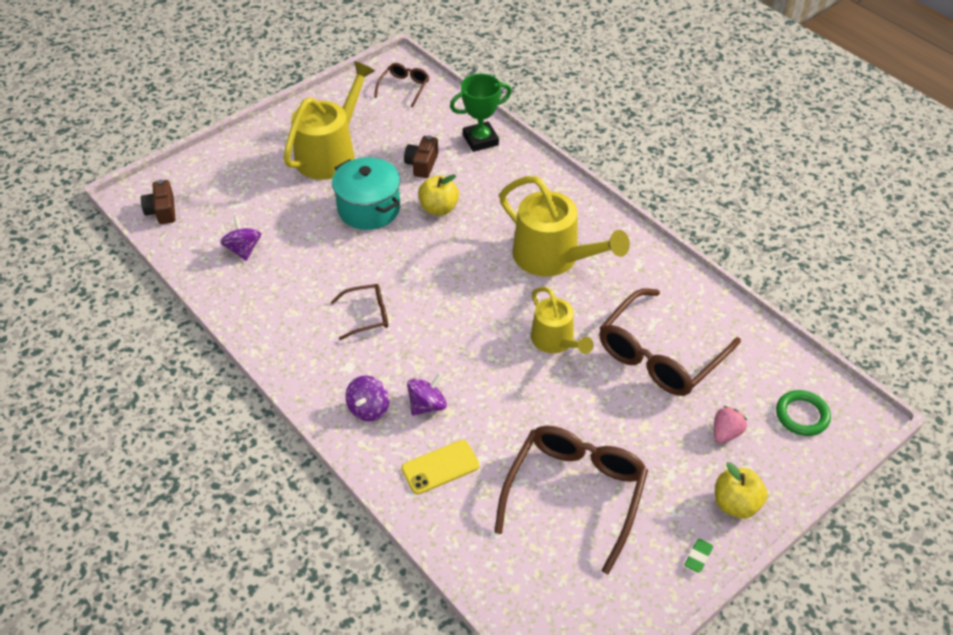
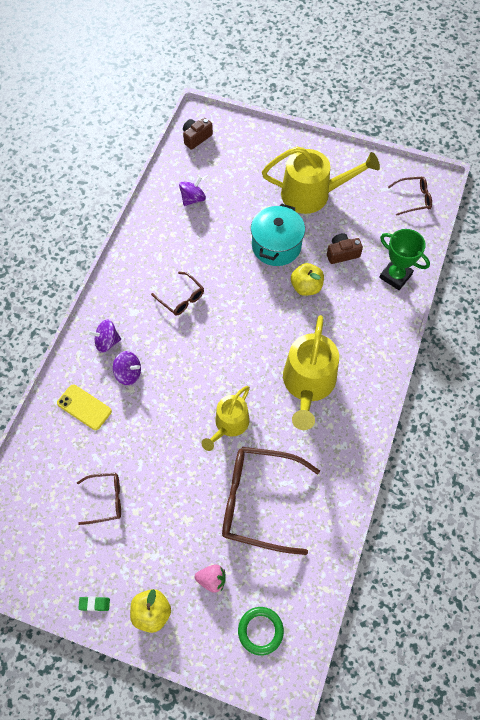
camera: 60 degrees right, 15 degrees up
(575, 493) = (106, 499): brown glasses -> brown glasses, size x0.51

